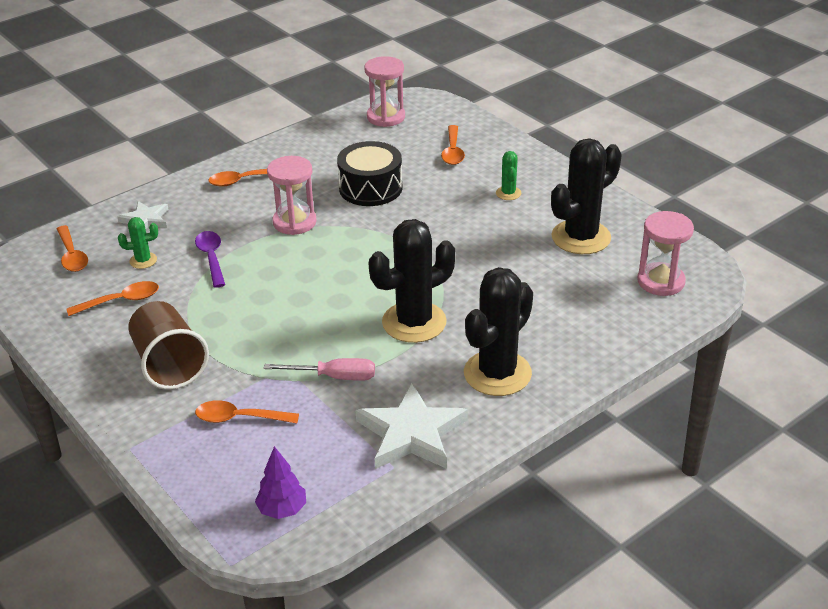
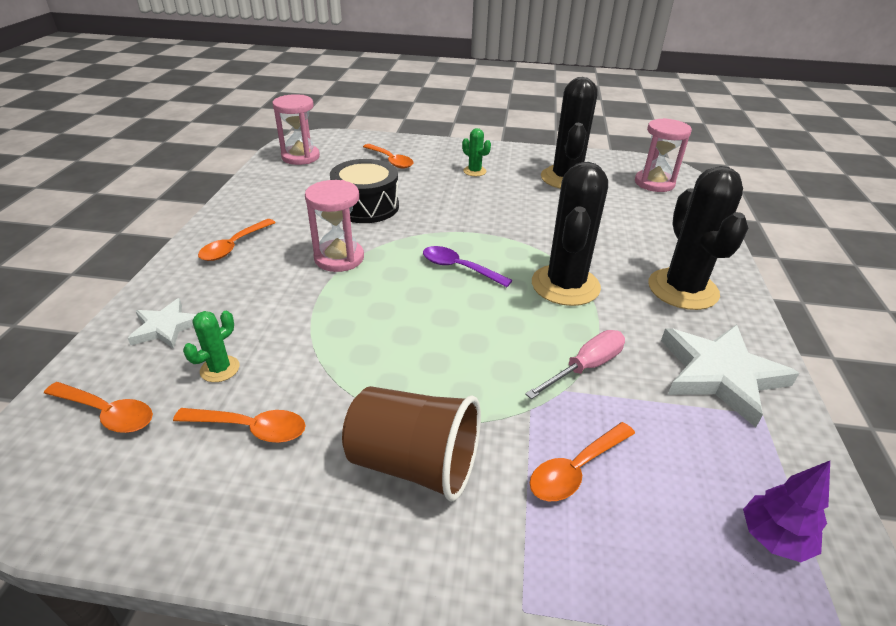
camera: 45 degrees left, 0 degrees up
(121, 301) = (251, 428): orange spoon -> orange spoon turned 75 degrees clockwise
(211, 258) = (300, 326): purple spoon -> purple spoon (459, 268)

